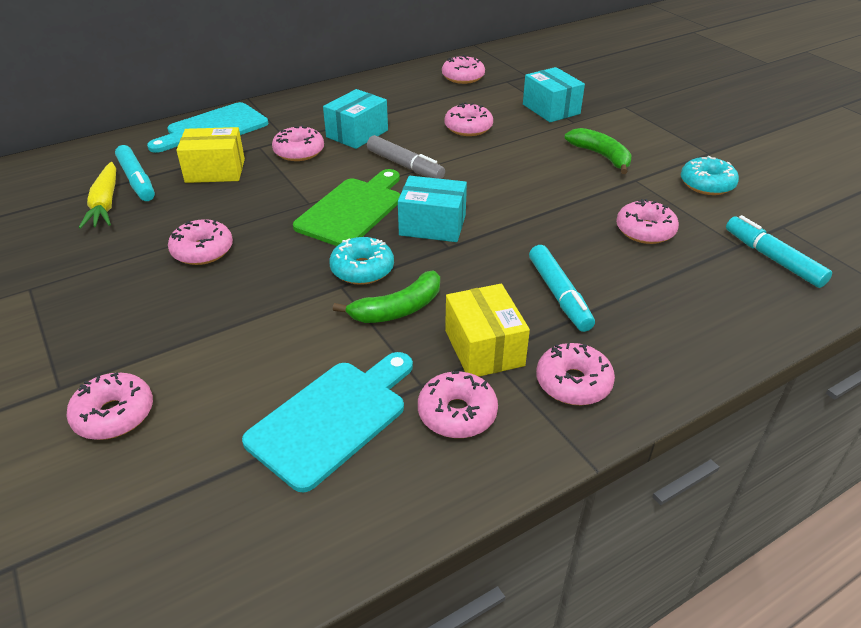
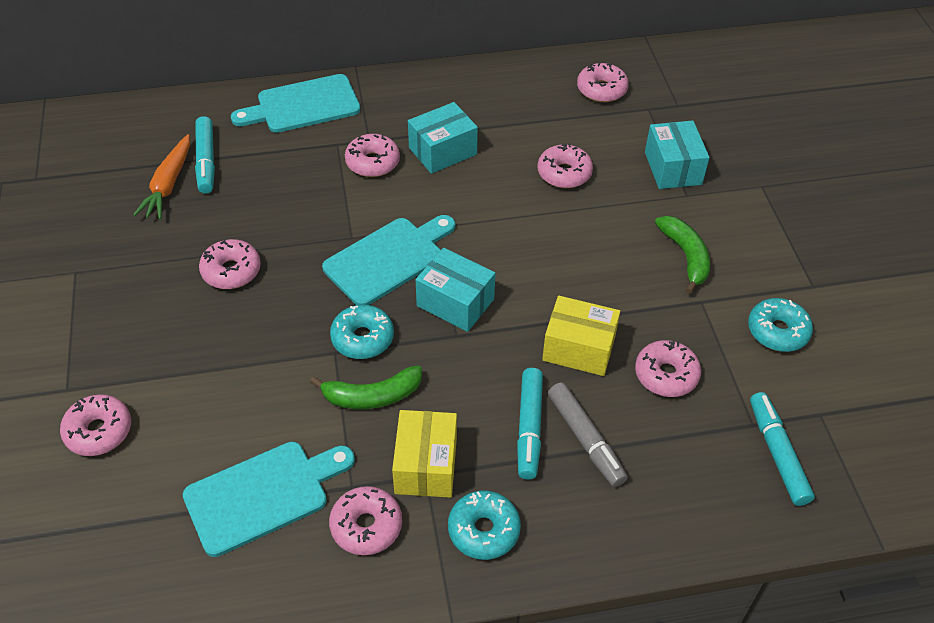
camera: 20 degrees right, 10 degrees up
(105, 203) = (168, 184): yellow carrot -> orange carrot
(215, 171) = (282, 167): yellow box -> yellow box (578, 348)
(352, 210) = (388, 259): green cutting board -> turquoise cutting board
(405, 165) = (469, 212): grey marker -> grey marker (585, 439)
(573, 383) = (483, 530): pink donut -> turquoise donut

